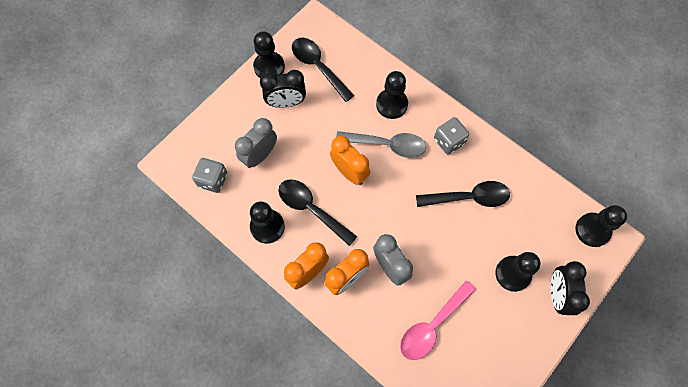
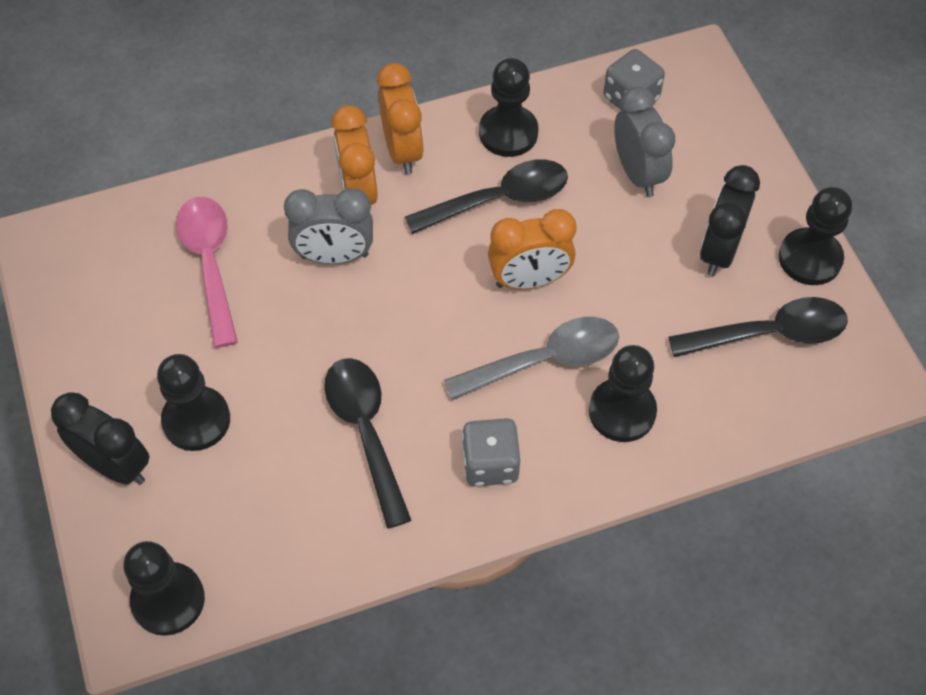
camera: 120 degrees right, 10 degrees down
(387, 145) = (544, 360): grey spoon -> grey spoon turned 150 degrees counterclockwise
(468, 197) = (366, 432): black spoon -> black spoon turned 135 degrees clockwise

